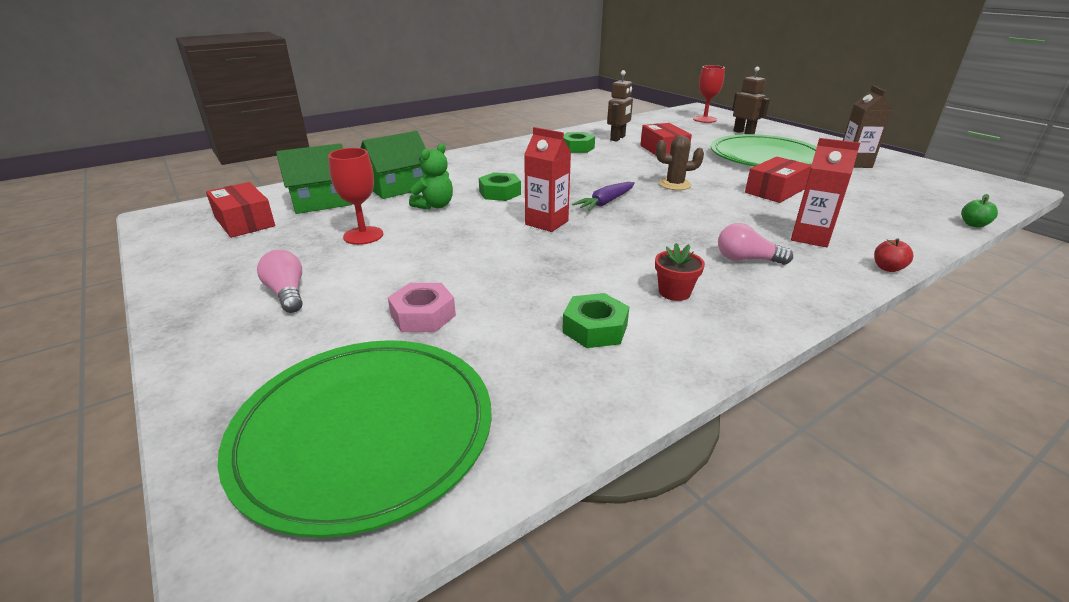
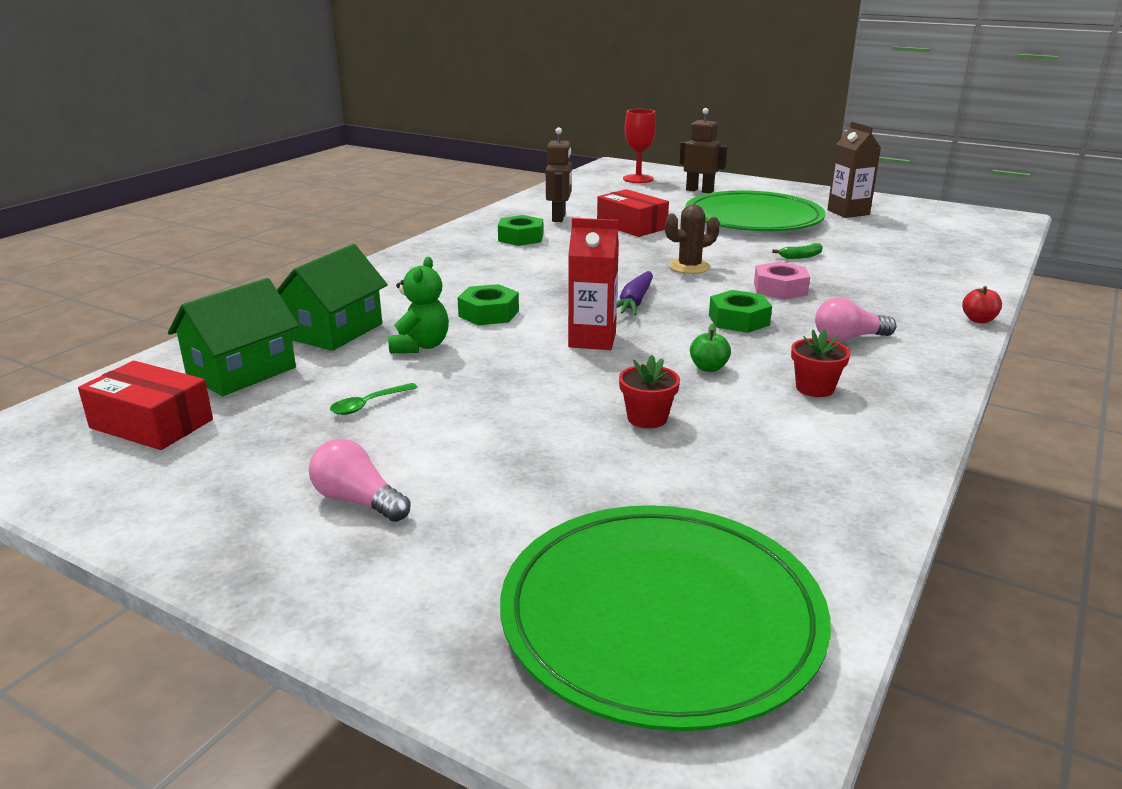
camera: 25 degrees left, 5 degrees down
(363, 235) = (368, 404): red goblet -> green spoon
(423, 315) = (573, 480): pink nut -> pink nut (780, 289)
(522, 285) = (647, 418): none -> red flower pot
(595, 328) = (777, 445): green nut -> green nut (738, 320)
(774, 191) = (801, 256): red box -> green banana
(810, 237) = (883, 302): red carton -> none
(973, 224) = (1009, 261): green apple -> green apple (708, 368)

